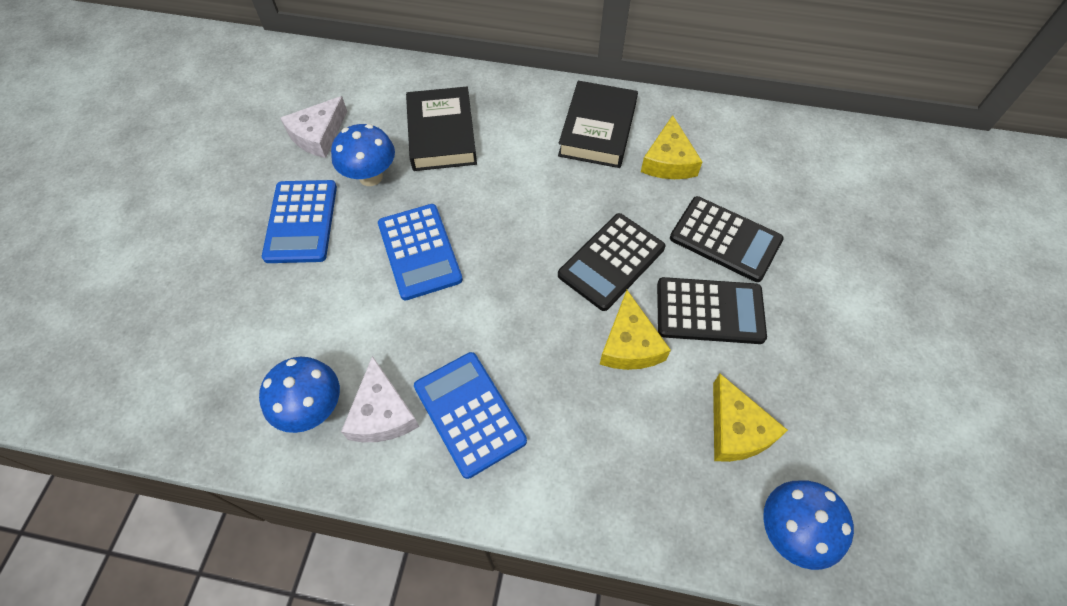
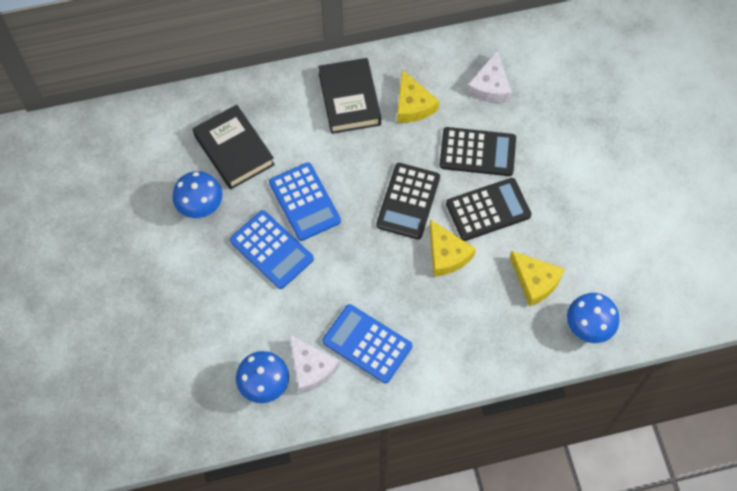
camera: 25 degrees left, 5 degrees up
(301, 222) = (171, 263): blue calculator -> blue calculator (305, 202)
(318, 135) = (138, 189): white cheese -> white cheese (490, 86)

